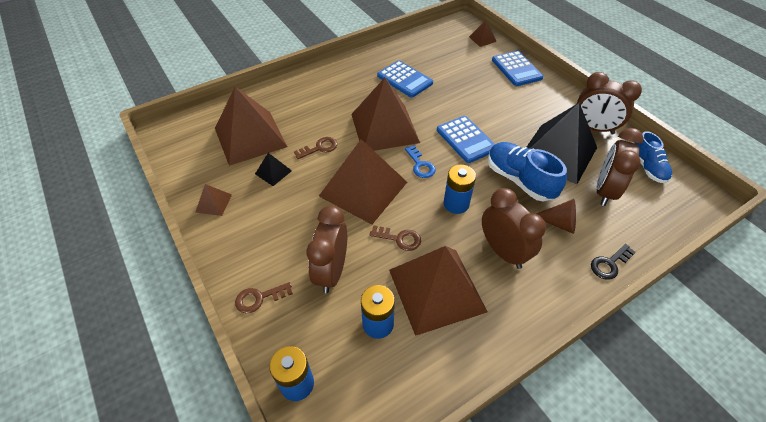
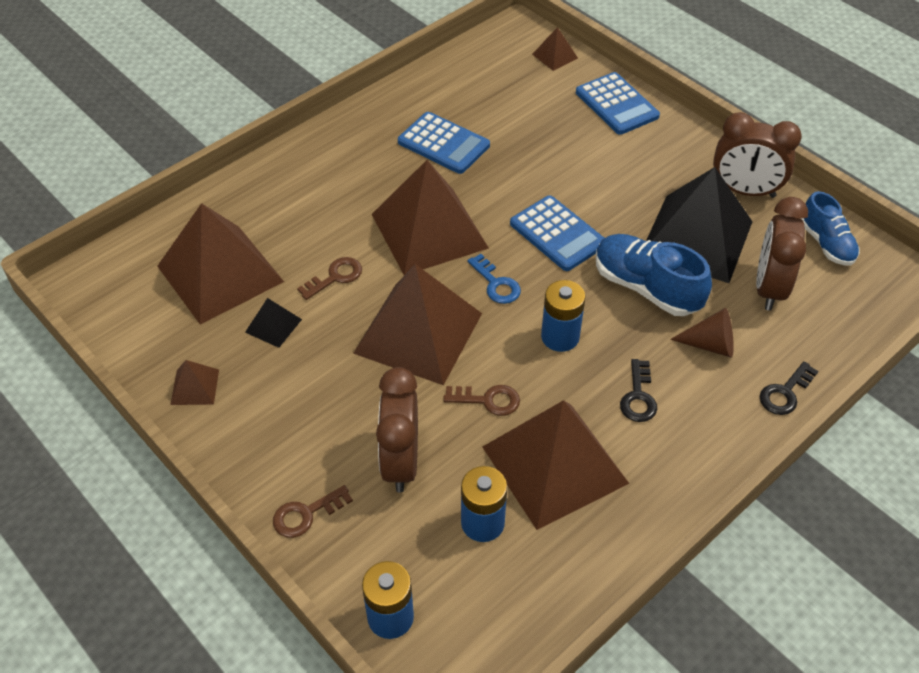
camera: 10 degrees left, 0 degrees up
(503, 251) = (638, 397): brown clock -> black key

